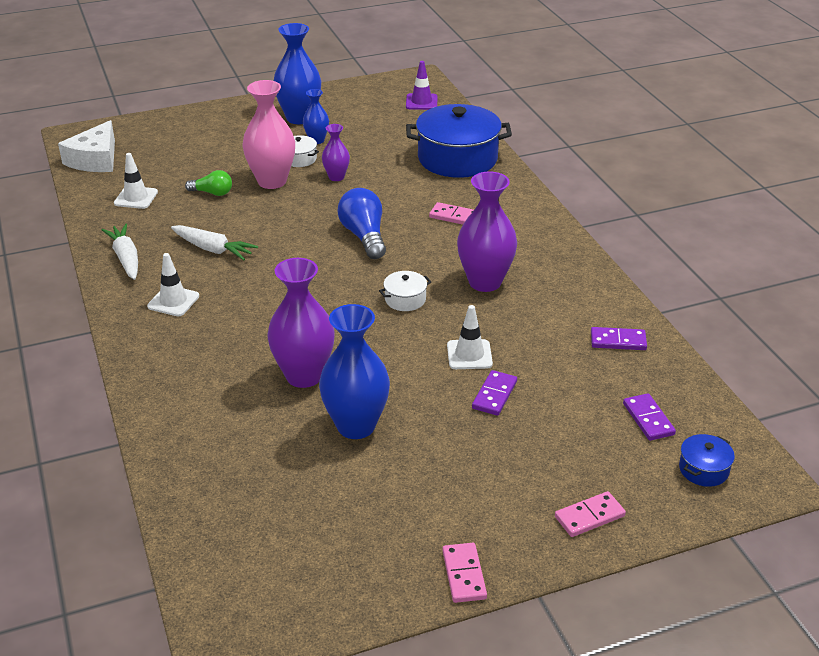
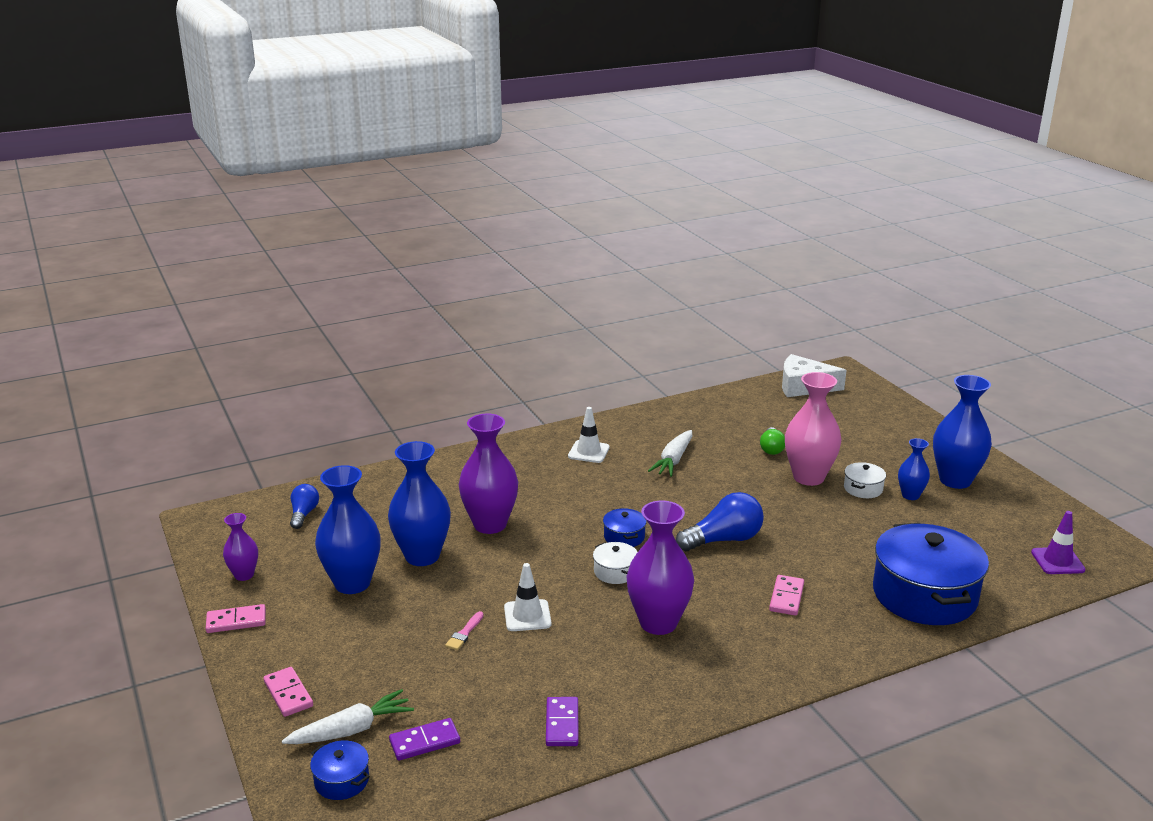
camera: 85 degrees right, 10 degrees down
(126, 258) = (647, 423): white carrot -> white carrot (352, 730)
(136, 198) = (746, 414): white traffic cone -> none
(240, 534) = (304, 514): none -> blue light bulb
(336, 177) = (836, 514): purple vase -> purple vase (244, 575)
(347, 290) = (624, 537): none -> blue pot
(400, 479) = (352, 583): none -> blue vase
(494, 395) = (464, 633): purple domino -> pink brush

